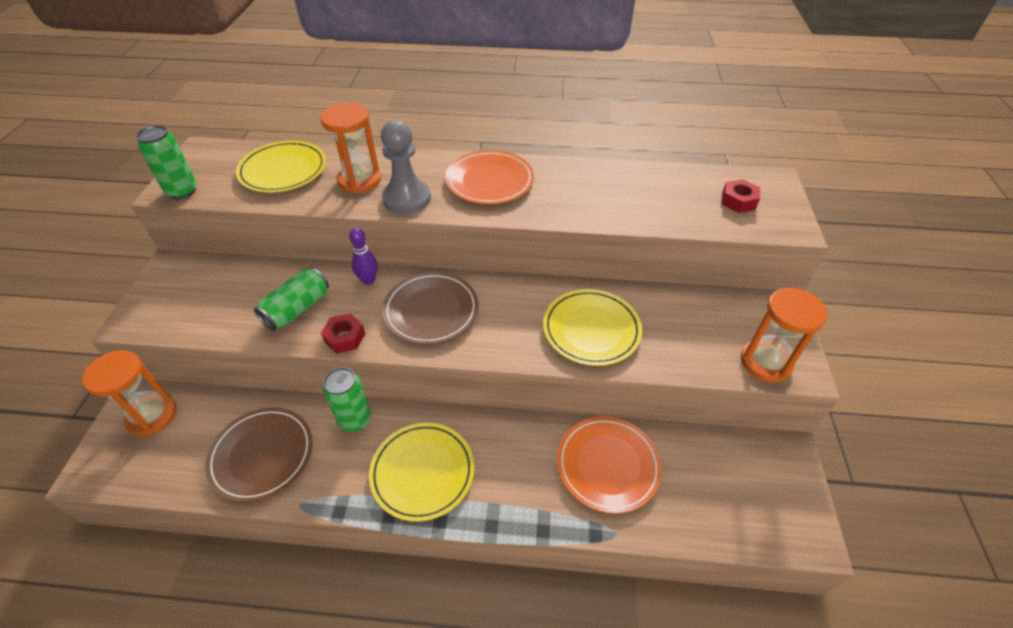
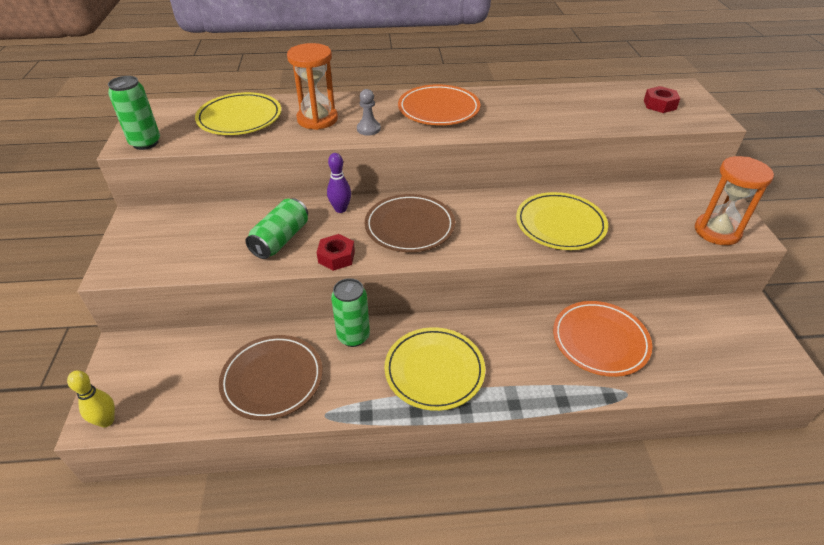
camera: 10 degrees left, 5 degrees down
(98, 475) = (106, 421): none -> yellow bowling pin
(152, 416) = (146, 361): orange hourglass -> none
(407, 198) = (368, 129): grey pawn -> grey pawn, size x0.53

